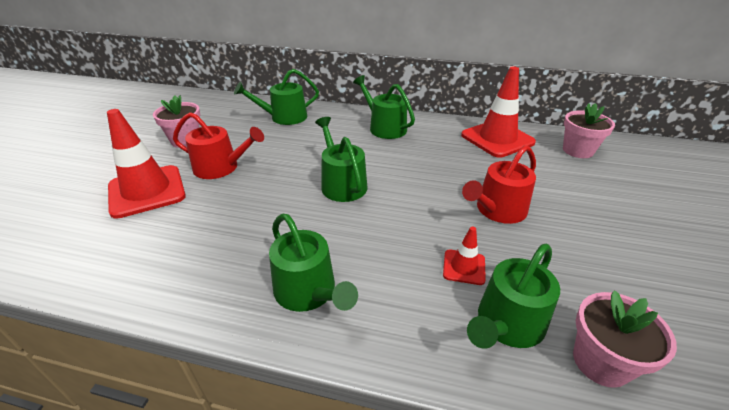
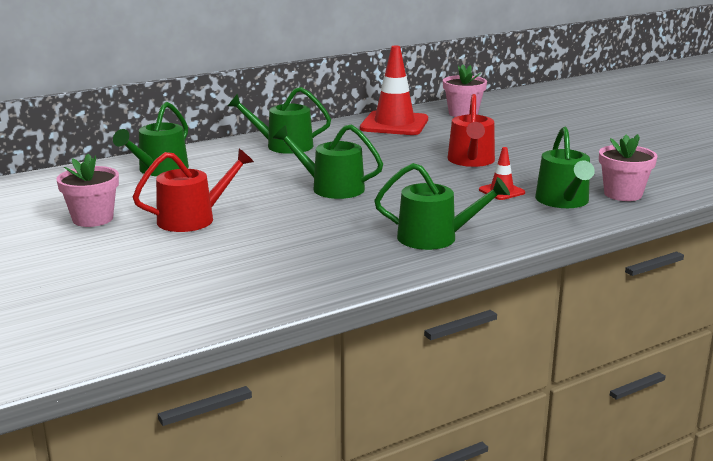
camera: 45 degrees left, 15 degrees down
(147, 191) = (160, 256): red traffic cone -> none

